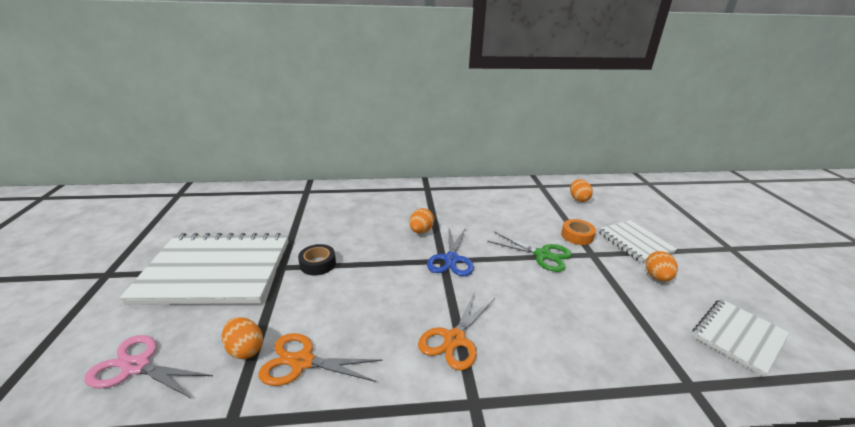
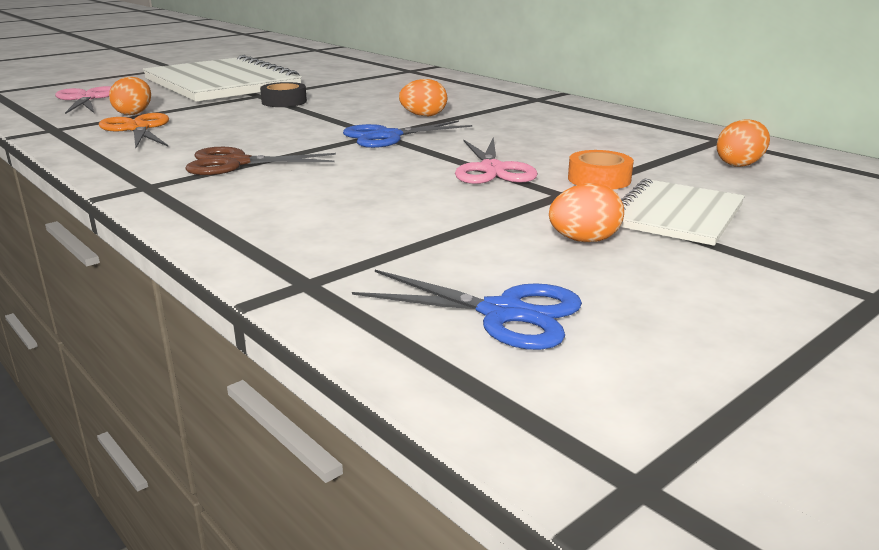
camera: 55 degrees right, 5 degrees down
(454, 339) = (236, 163): orange scissors -> brown scissors
(542, 255) = (492, 169): green scissors -> pink scissors
(738, 336) = (502, 313): white notebook -> blue scissors

